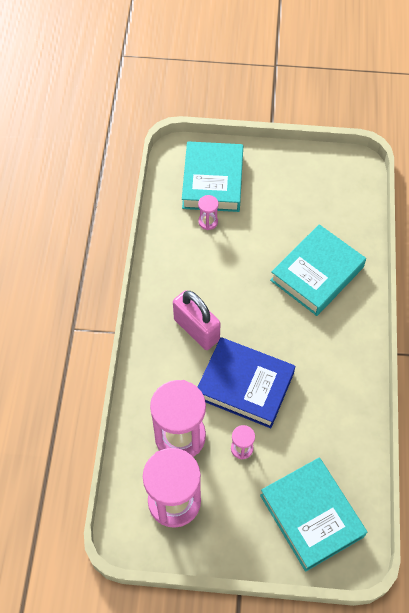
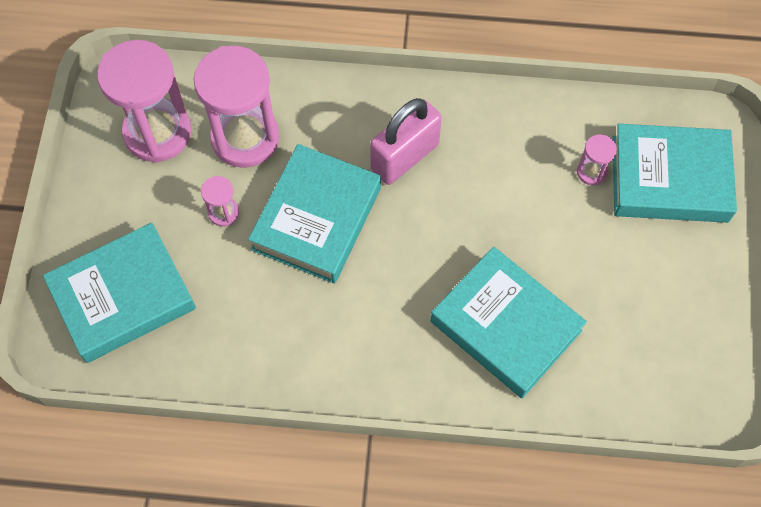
camera: 90 degrees right, 5 degrees up
(245, 385) = (317, 218): blue book -> turquoise book

